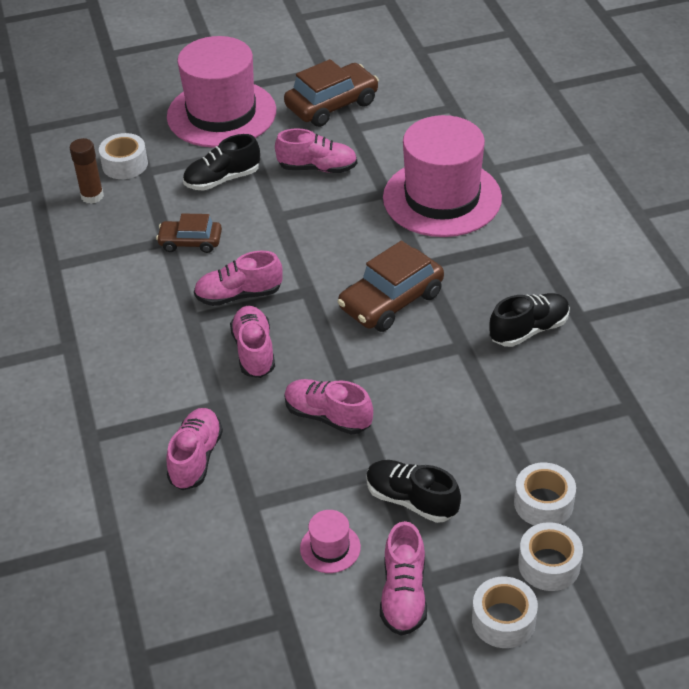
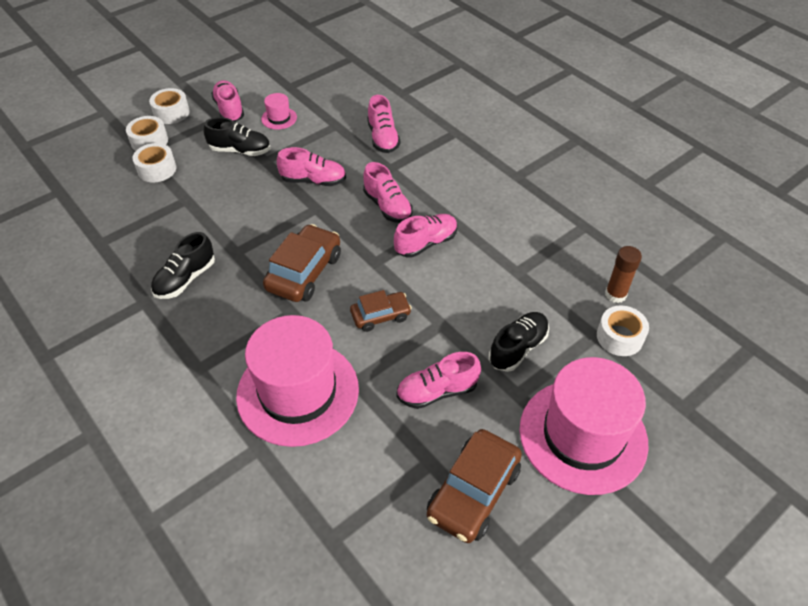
camera: 155 degrees right, 5 degrees up
(190, 242) = (496, 276): brown car -> brown car (380, 316)

